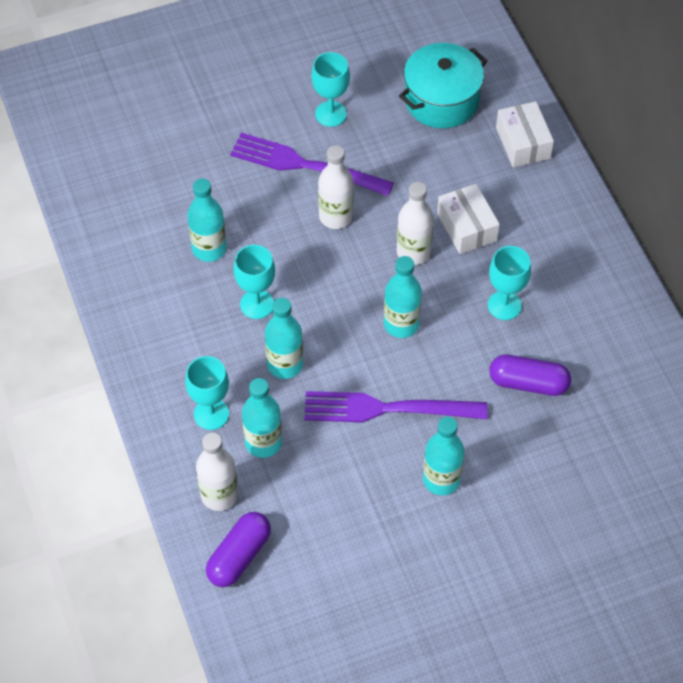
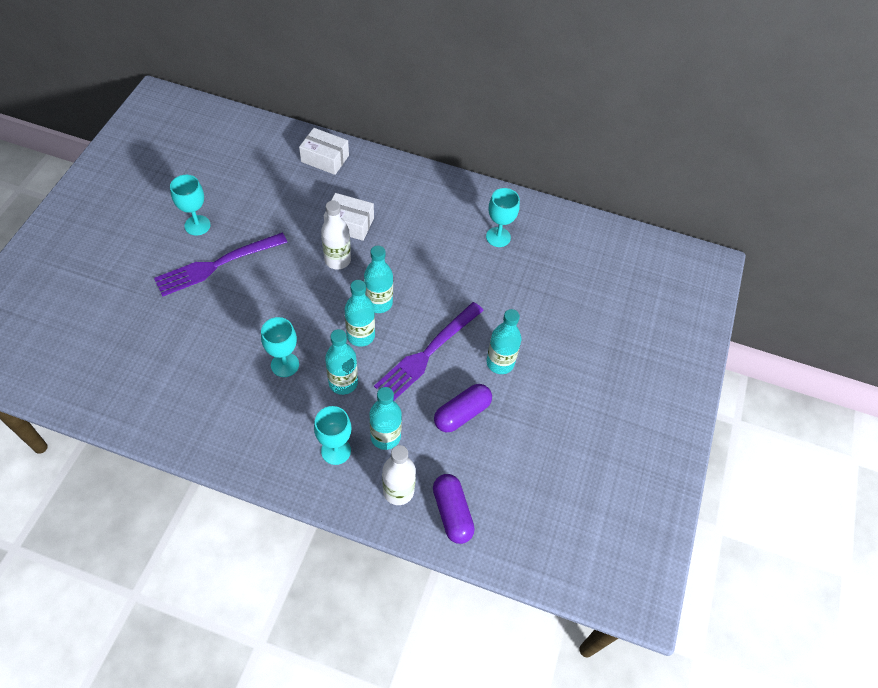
camera: 55 degrees left, 0 degrees up
(209, 249) = (216, 359): turquoise bottle -> turquoise bottle (361, 335)
(336, 216) = (270, 277): white bottle -> none
(441, 100) = (253, 170): turquoise pot -> none
(504, 305) = (418, 246): turquoise goblet -> turquoise goblet (498, 237)
(528, 383) = (478, 274): purple capsule -> purple capsule (462, 413)

